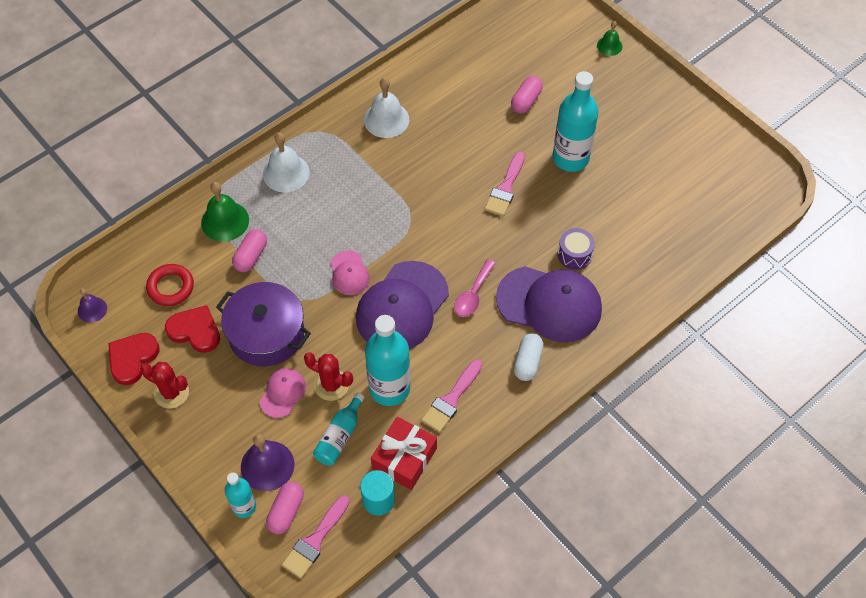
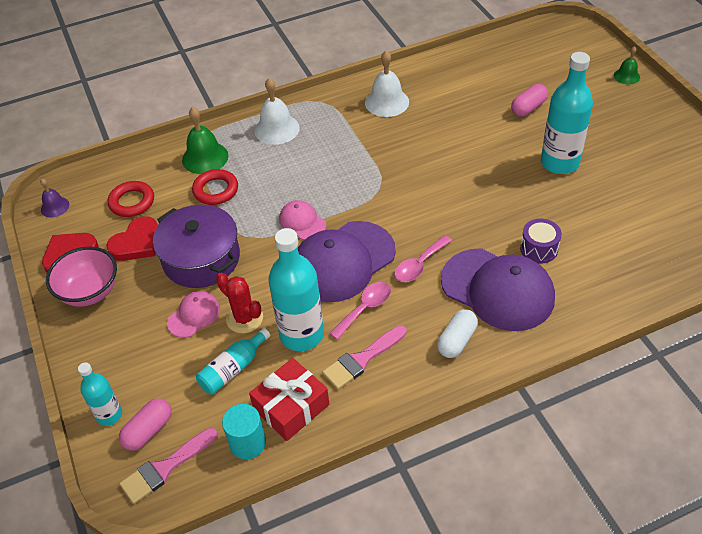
camera: 20 degrees right, 10 degrees down
(171, 392) = (90, 292): red cactus -> pink bowl
(195, 331) = (137, 243): red heart -> red heart turned 90 degrees clockwise
(251, 256) = (216, 190): pink capsule -> red ring
(267, 465) = (149, 380): purple bell -> none
(349, 273) = (302, 222): pink cap -> pink cap turned 135 degrees clockwise
(438, 349) = (365, 308): none -> pink spoon
(505, 188) = (484, 177): pink brush -> none

